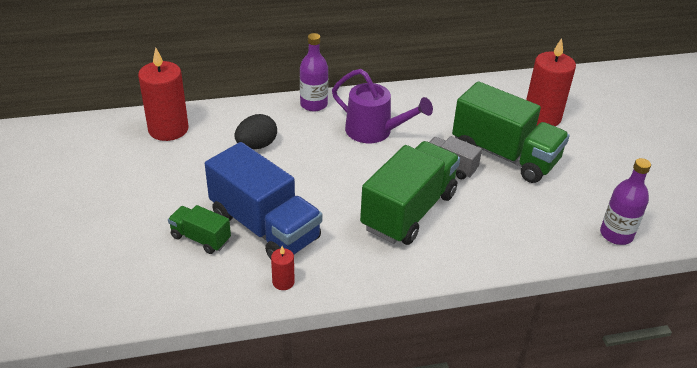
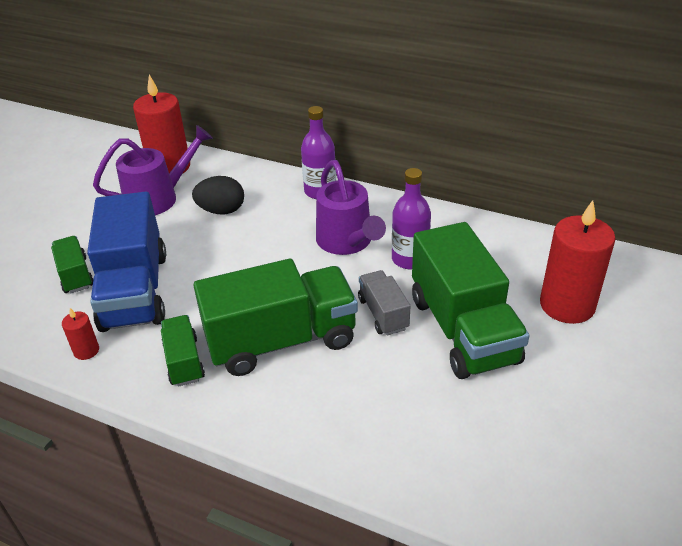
camera: 40 degrees right, 0 degrees up
(192, 155) = (159, 198): none -> purple watering can
(362, 254) = (184, 361): none -> green truck
(616, 234) = (495, 499): purple bottle -> purple bottle (409, 259)

